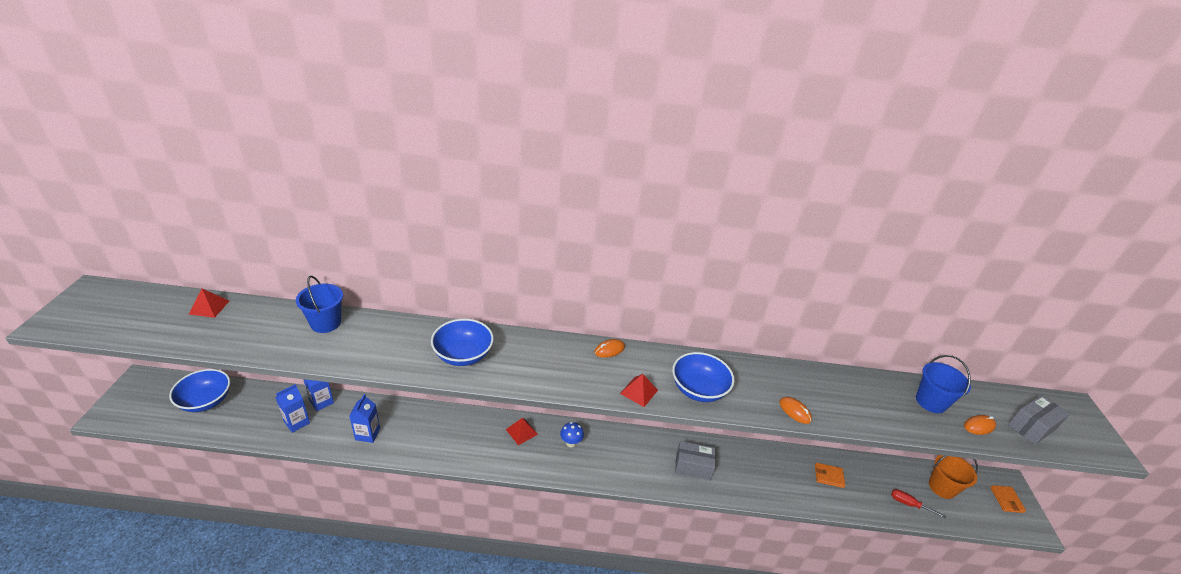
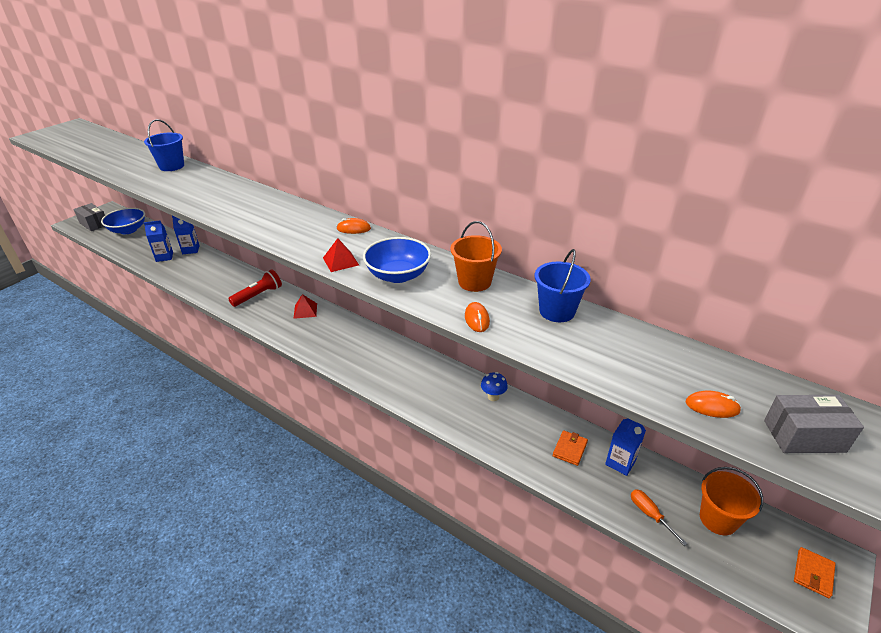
camera: 35 degrees right, 0 degrees up
(209, 307) = (118, 144): red pyramid -> none
(367, 434) = (198, 277): blue carton -> blue carton (620, 462)
(457, 432) = (258, 295): none -> red flashlight
(463, 355) = (235, 204): blue bowl -> none
(571, 443) = (336, 331): blue mushroom -> blue mushroom (493, 397)
(693, 466) = (427, 386): grey box -> grey box (94, 224)
(757, 375) = (474, 282): none -> orange bucket
(828, 476) = (570, 449): orange wallet -> orange wallet turned 75 degrees clockwise
(908, 504) = (649, 514): red screwdriver -> orange screwdriver
(930, 402) = (668, 364): blue bucket -> blue bucket (557, 311)

